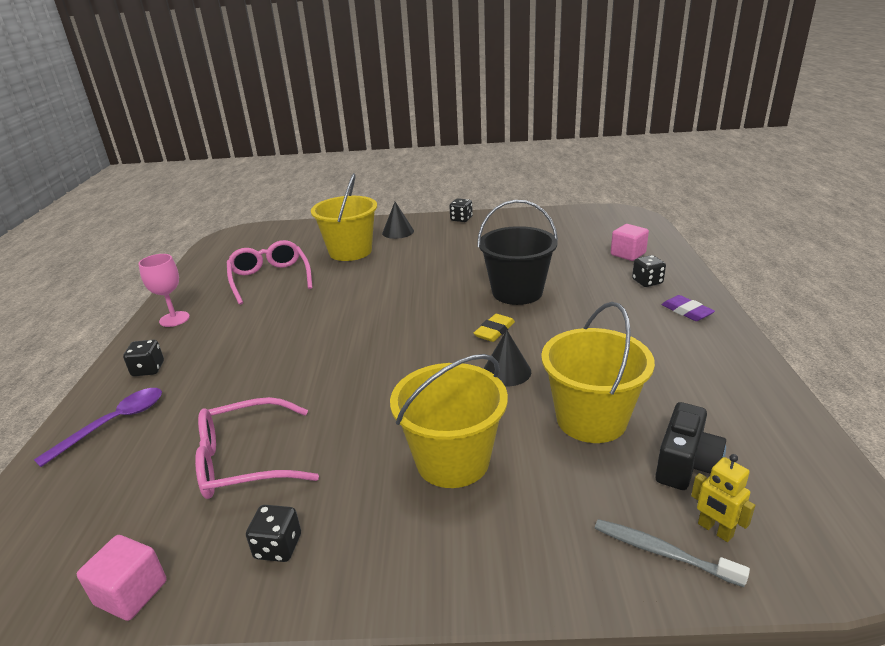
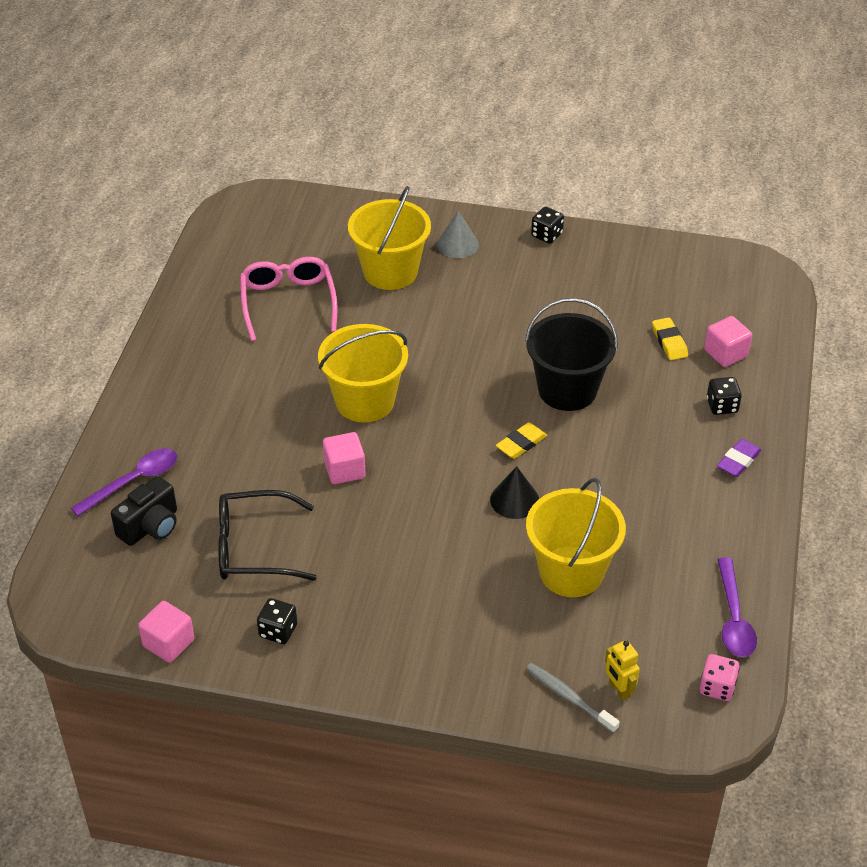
camera: 10 degrees right, 15 degrees up
(148, 369) = (159, 419): black dice -> none
(174, 319) = (180, 349): pink goblet -> none
(245, 460) = (254, 547): pink glasses -> black glasses
(335, 377) = (344, 470): none -> pink cube
(398, 232) = (457, 244): black cone -> grey cone
(452, 460) = (433, 586): yellow bucket -> yellow bucket (365, 401)
(581, 255) = (669, 342): none -> yellow eraser
(685, 464) = (629, 632): black camera -> black camera (150, 526)
(686, 311) = (738, 461): purple eraser -> purple eraser turned 60 degrees clockwise
(780, 429) = (733, 618): none -> purple spoon
(820, 502) = (717, 687): none -> pink dice

